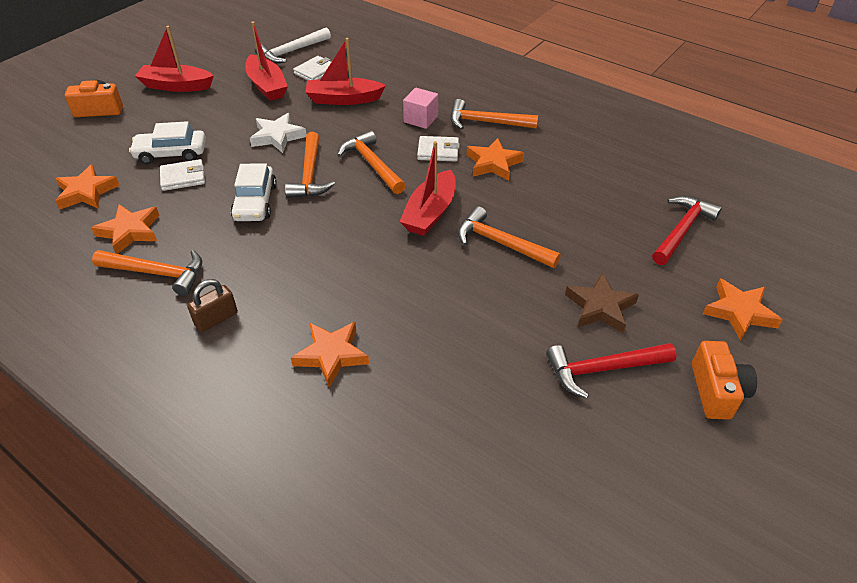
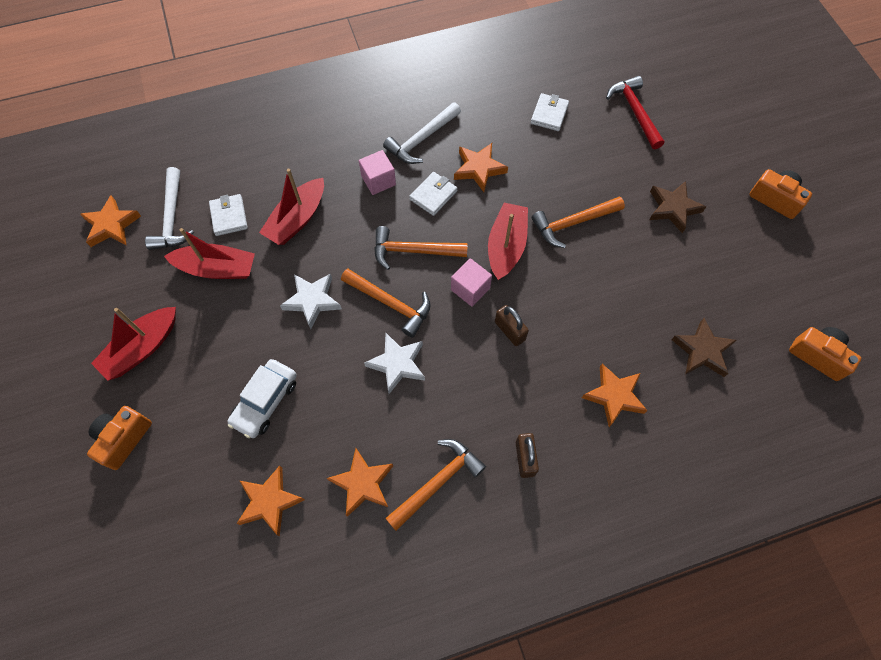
camera: 55 degrees left, 20 degrees up
(183, 177) = (313, 407): white wallet -> white wallet (549, 114)
(255, 202) = (397, 364): white car -> white star
(343, 252) = (509, 331): none -> brown padlock
(365, 210) = (470, 289): none -> pink cube
(430, 213) = (506, 246): red boat -> red boat turned 135 degrees counterclockwise
(446, 406) = (702, 351): none -> brown star
(486, 122) = (422, 139): orange hammer -> white hammer
(540, 529) = (818, 356): none -> orange camera
(603, 369) = (724, 244): red hammer -> none
(739, 312) = (724, 140): orange star -> orange star (112, 225)

